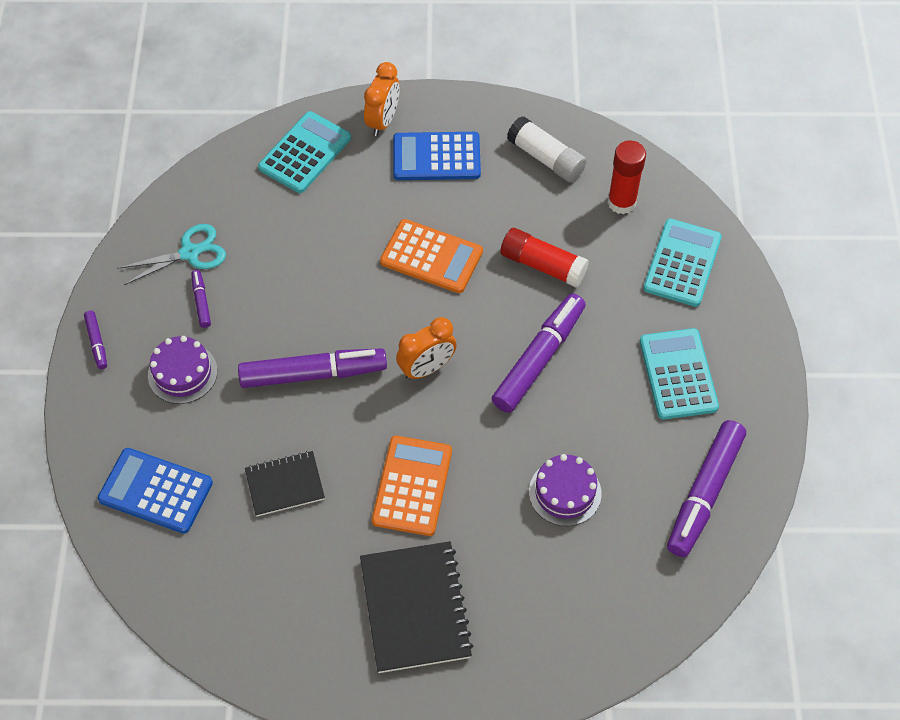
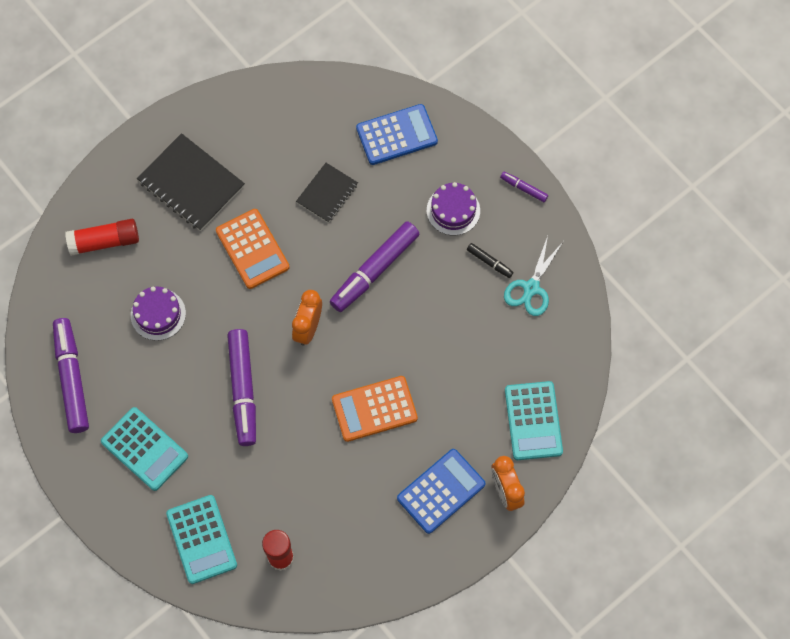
camera: 140 degrees right, 10 degrees up
(201, 301) = (489, 262): purple marker -> black marker
(543, 265) = (295, 462): red glue stick -> red glue stick (104, 242)
(546, 158) = (364, 553): white glue stick -> none

